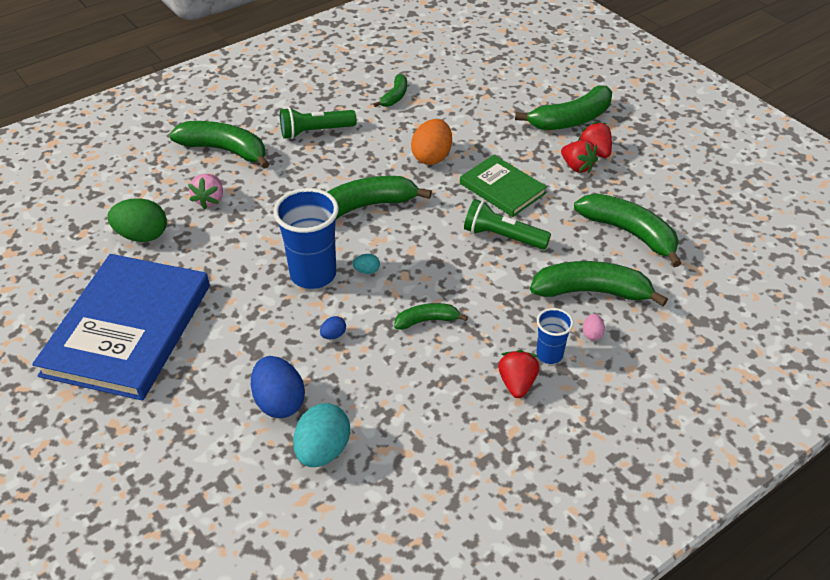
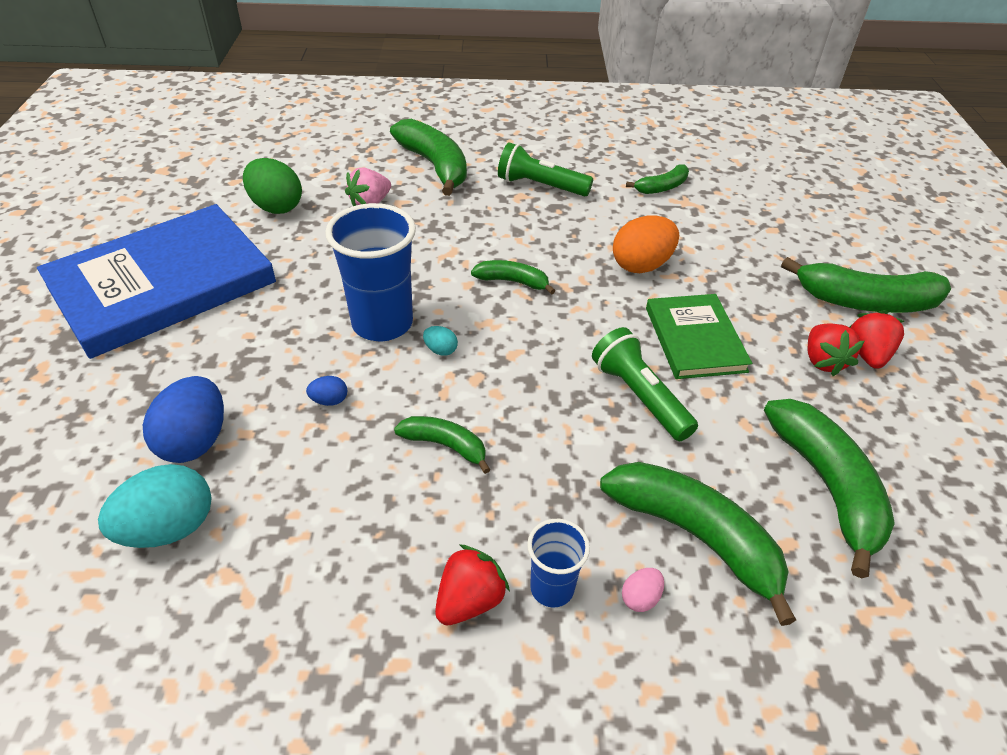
camera: 35 degrees right, 0 degrees up
(365, 206) = (512, 281): green banana -> green banana, size x0.54

